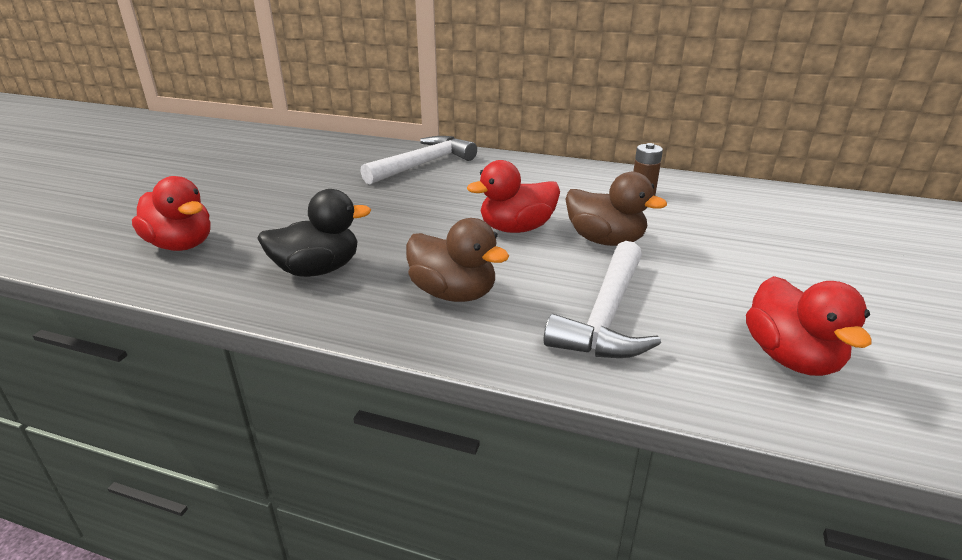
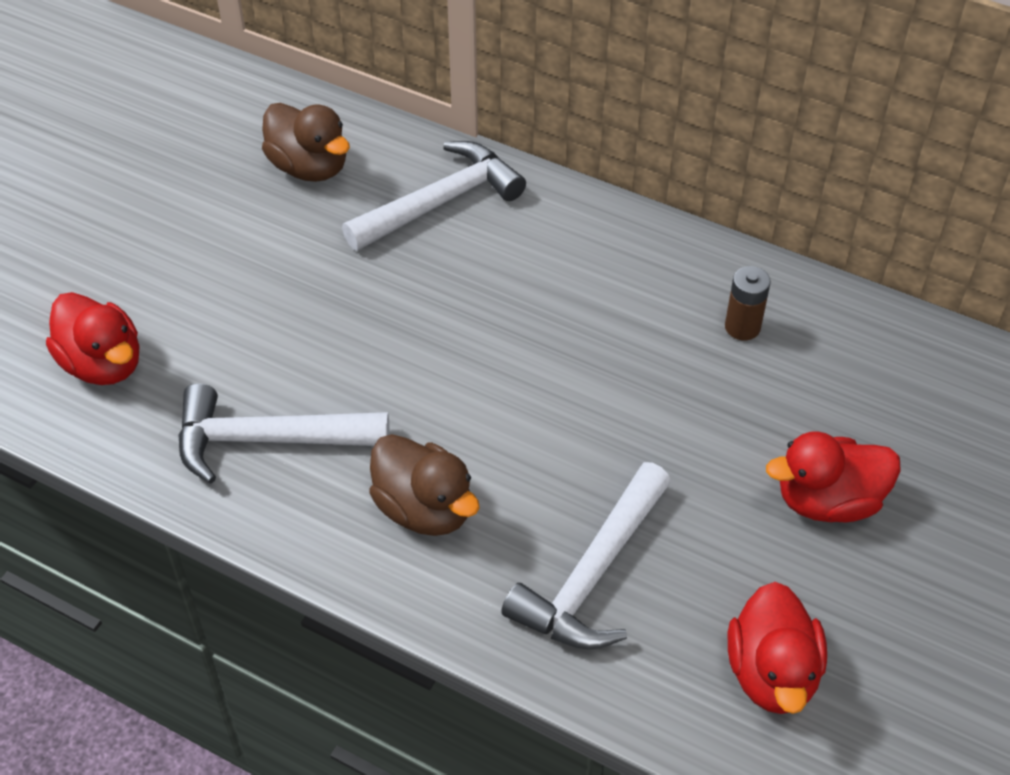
camera: 10 degrees right, 20 degrees up
(317, 270) = (268, 440): black duck -> white hammer
(516, 228) = (536, 387): red duck -> red duck (828, 501)
(605, 240) = (646, 430): brown duck -> brown duck (309, 167)

